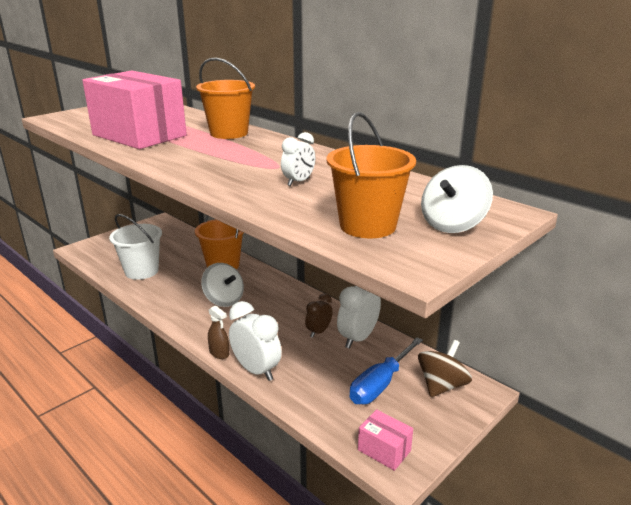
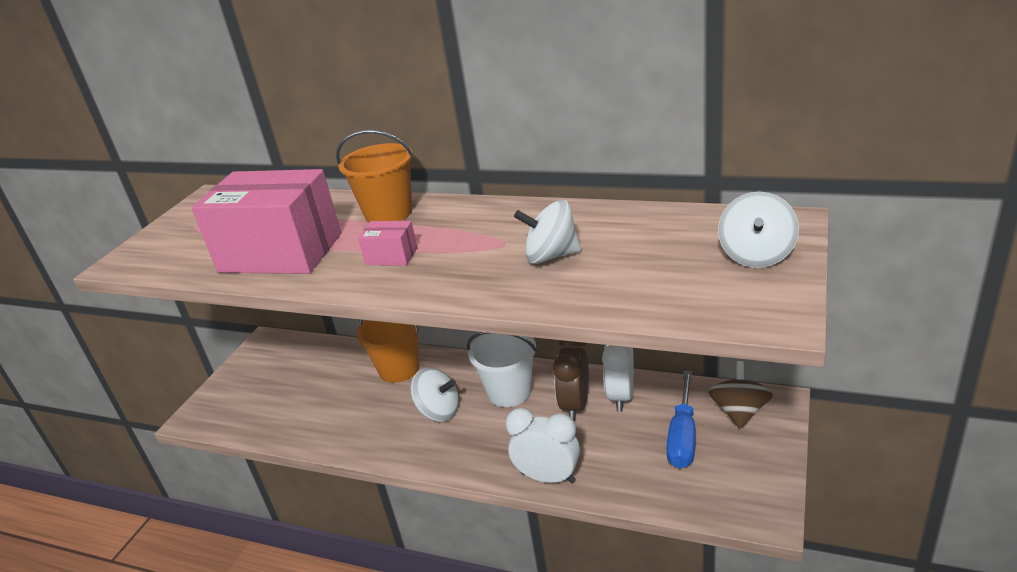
camera: 20 degrees left, 5 degrees up
(141, 271) = (305, 415): white bucket -> white bucket (509, 392)
(219, 353) = (491, 476): brown spray bottle -> none
(298, 182) = (551, 256): white clock -> white spinning top
(318, 332) = (575, 405): brown clock -> brown clock, size x1.65
(367, 226) = (682, 286): orange bucket -> none
(384, 450) = (740, 502): pink box -> pink box (391, 256)

